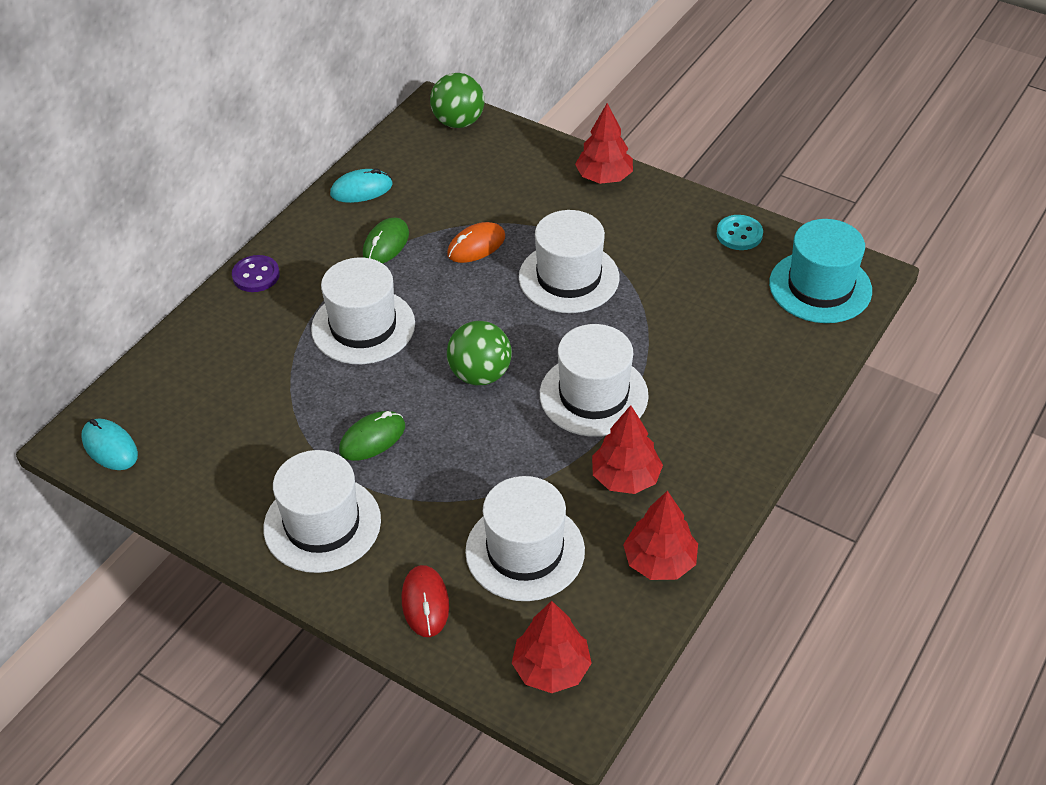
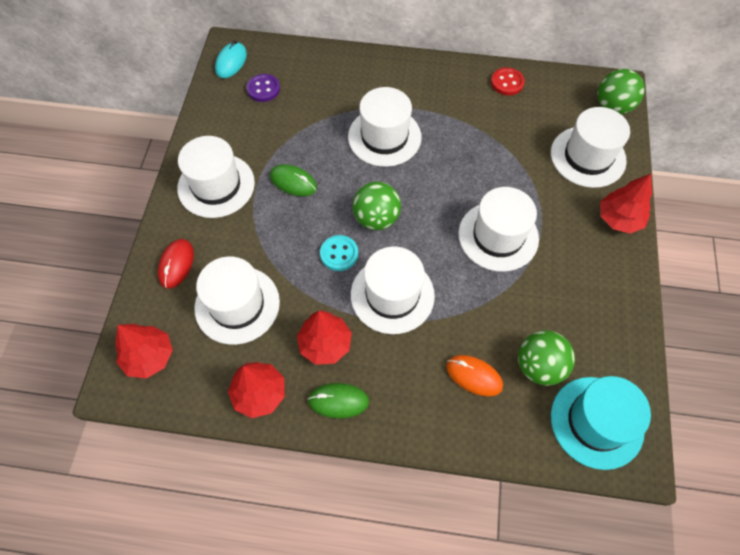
camera: 65 degrees right, 15 degrees up
(256, 275) = (397, 64): purple button -> purple button (263, 89)
(361, 190) = (507, 82): turquoise mouse -> red button
(386, 244) = (464, 117): green mouse -> green mouse (338, 401)
(425, 603) = (176, 264): red mouse -> red mouse turned 45 degrees counterclockwise
(476, 246) = (495, 168): orange mouse -> orange mouse (474, 376)
(511, 168) = (588, 157): none -> white hat
(739, 234) = (619, 338): turquoise button -> turquoise button (339, 254)
(741, 305) = (539, 366): none -> green ball

